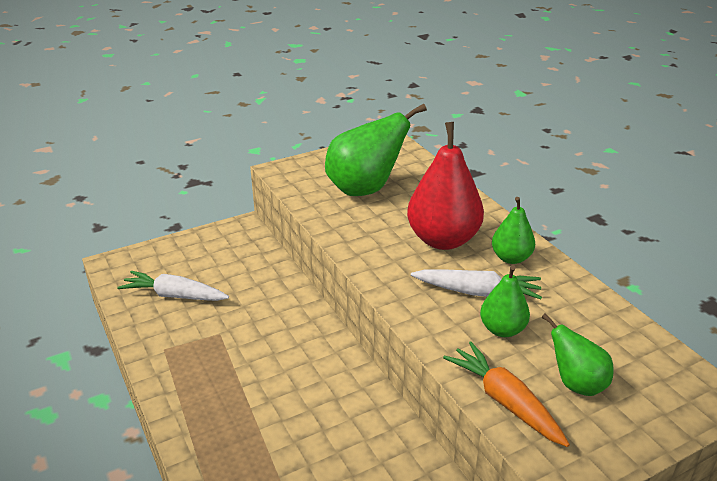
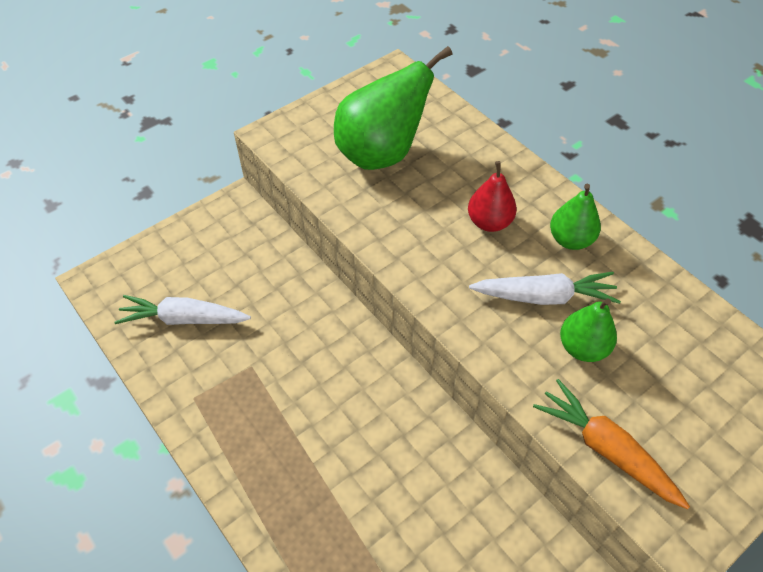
camera: 10 degrees left, 20 degrees up
(443, 240) = (489, 222): red pear -> red pear, size x0.55
(576, 384) = (674, 412): green pear -> none

